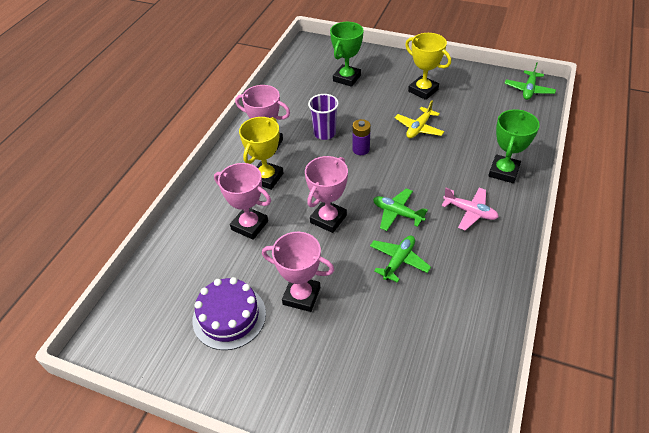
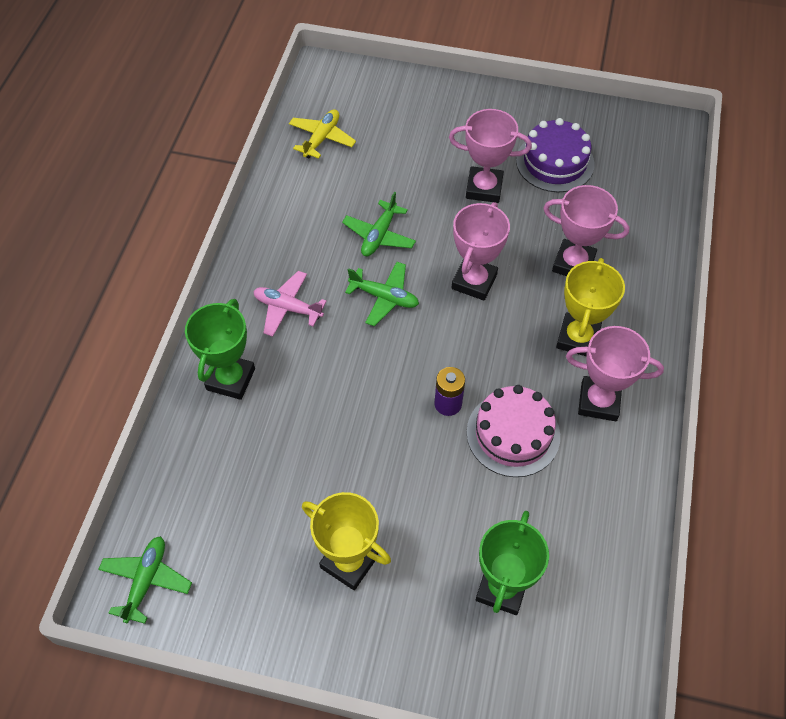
camera: 170 degrees right, 10 degrees up
(324, 133) = (513, 434): purple cup -> pink cake
(419, 128) = (356, 459): yellow plane -> yellow plane (322, 138)

